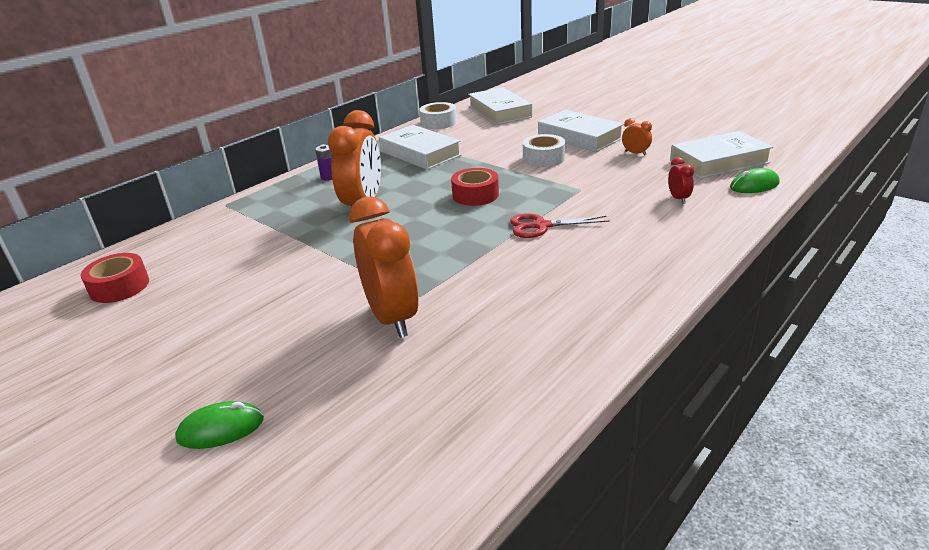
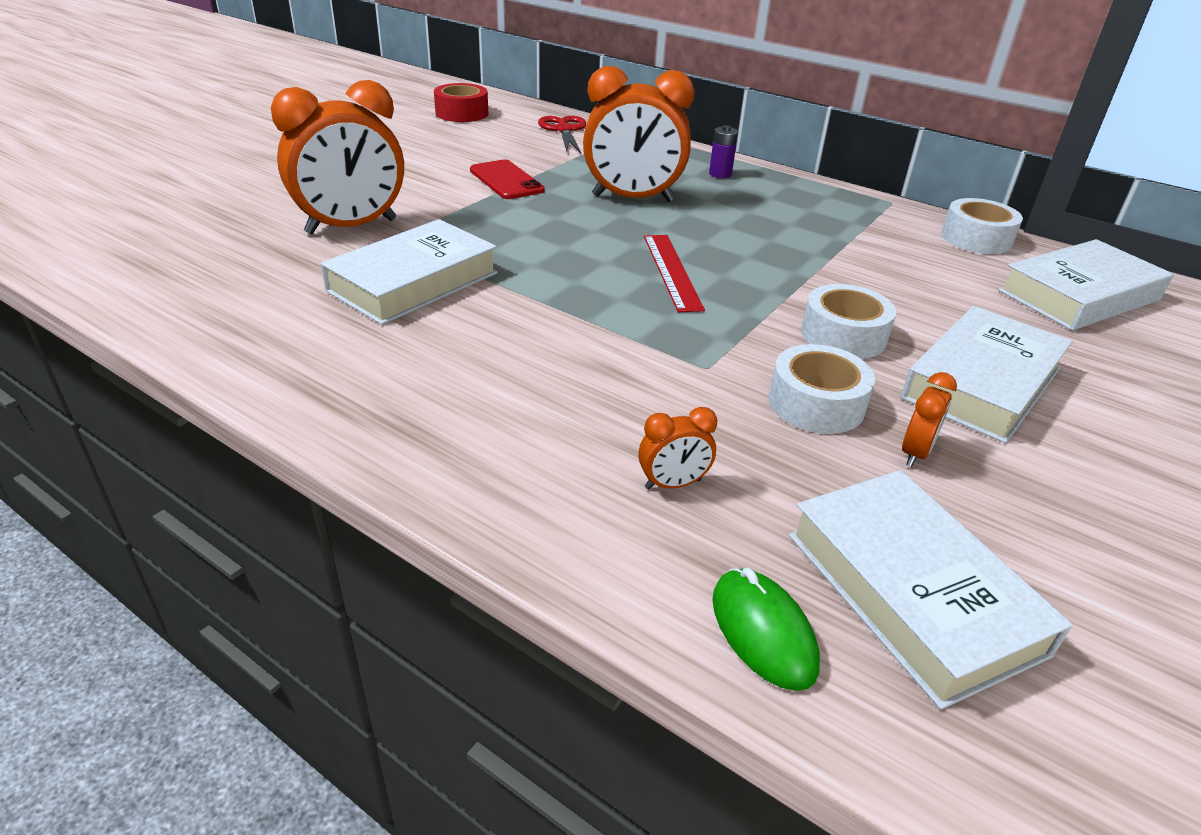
camera: 80 degrees right, 5 degrees up
(221, 429) = (220, 171): green mouse -> none
(312, 254) = (506, 180): none -> red phone
(420, 153) = (825, 227): white book -> white book (413, 282)
(475, 195) = (672, 271): red tape -> red ruler
(541, 226) = (560, 322): red scissors -> red scissors (564, 130)
(605, 168) = (816, 403): none -> white tape
(678, 198) = (673, 484): red clock -> orange clock

